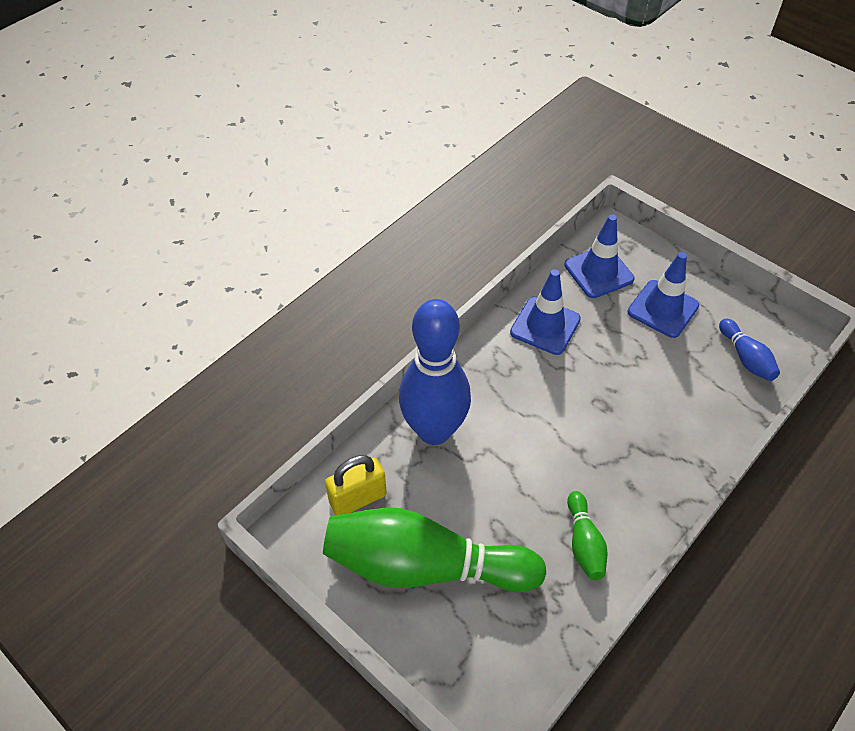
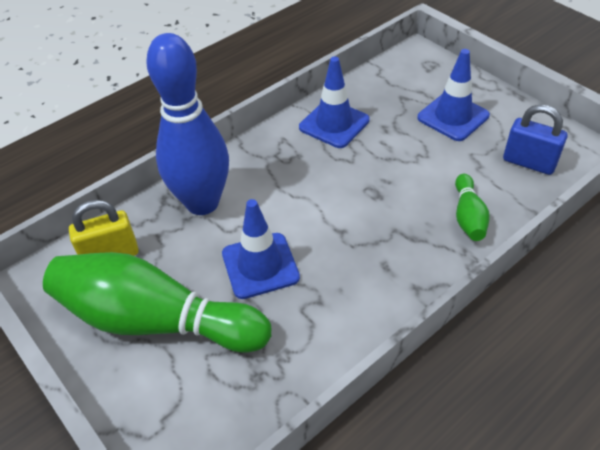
camera: 10 degrees right, 5 degrees down
(584, 543) = (323, 315): green bowling pin -> green bowling pin (468, 216)
(598, 272) = (397, 84): blue traffic cone -> blue traffic cone (260, 265)
(745, 358) = (529, 162): blue bowling pin -> blue padlock

